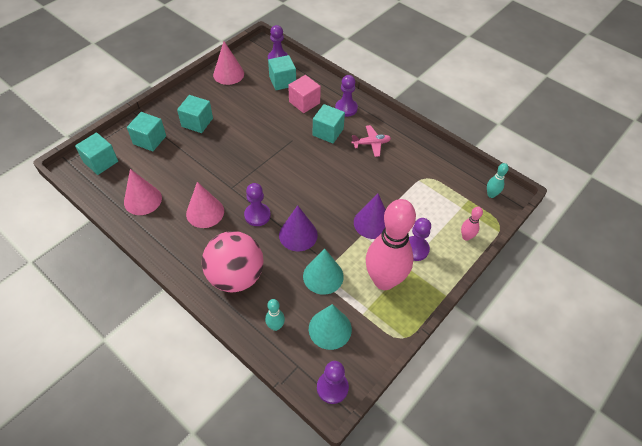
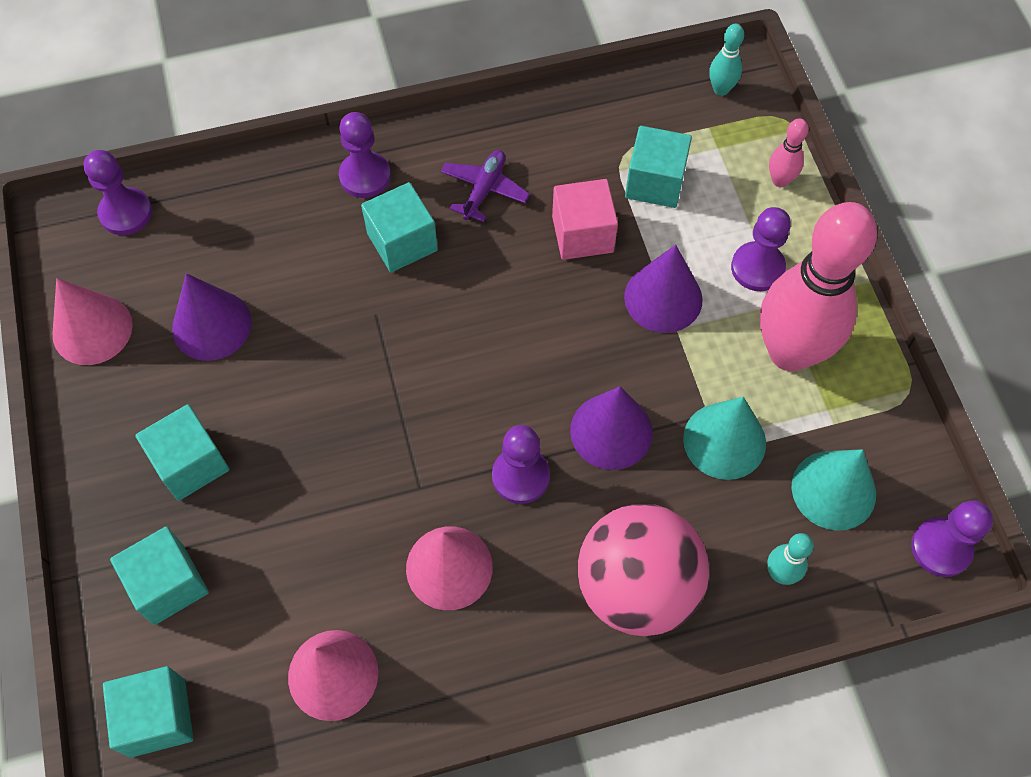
camera: 55 degrees left, 10 degrees up
(253, 100) = (211, 325): none -> purple cone
(282, 81) = (200, 241): turquoise cube -> turquoise cube (655, 182)
(304, 102) = (292, 236): pink cube -> pink cube (582, 234)
(371, 144) = (484, 190): pink plane -> purple plane

